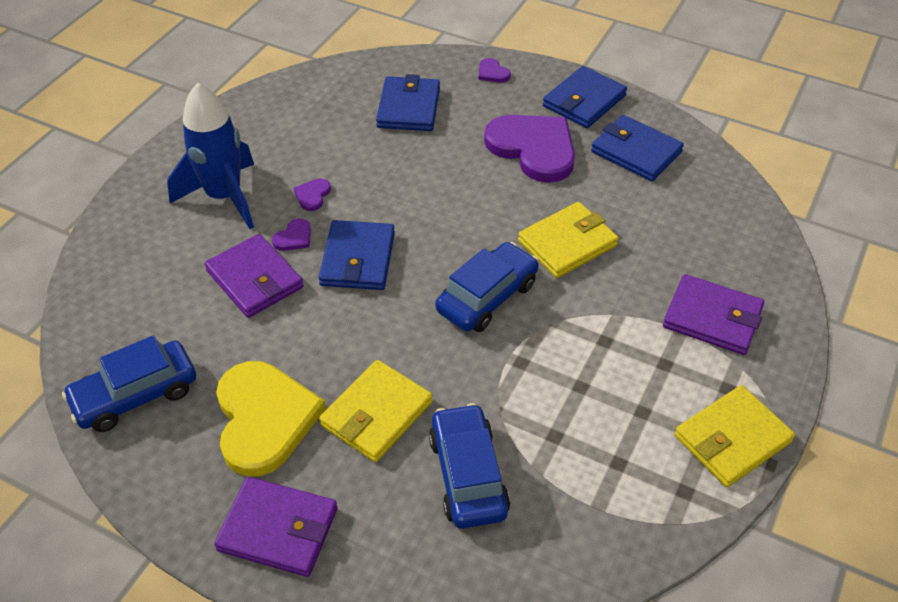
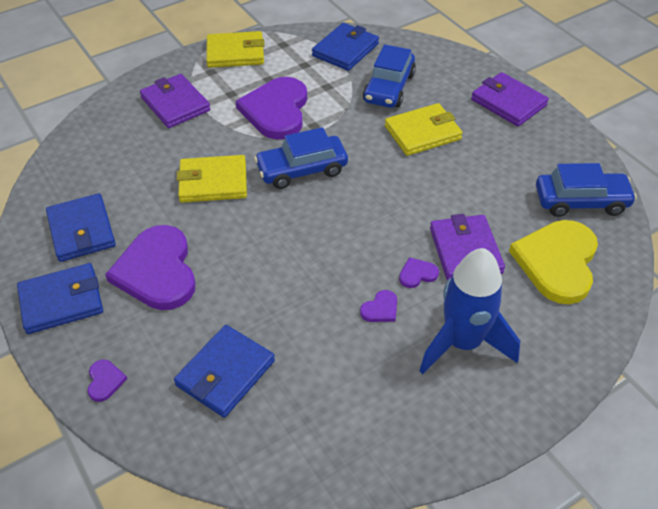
camera: 150 degrees left, 0 degrees up
(264, 419) = (495, 155): yellow heart -> yellow heart (557, 262)
(358, 259) = (375, 234): blue wallet -> blue wallet (345, 50)
(585, 364) = (276, 110): none -> purple heart

